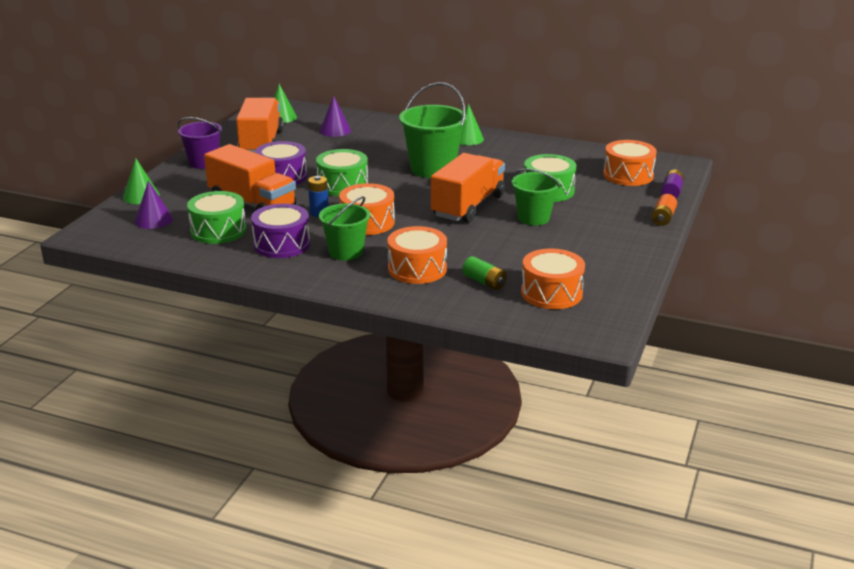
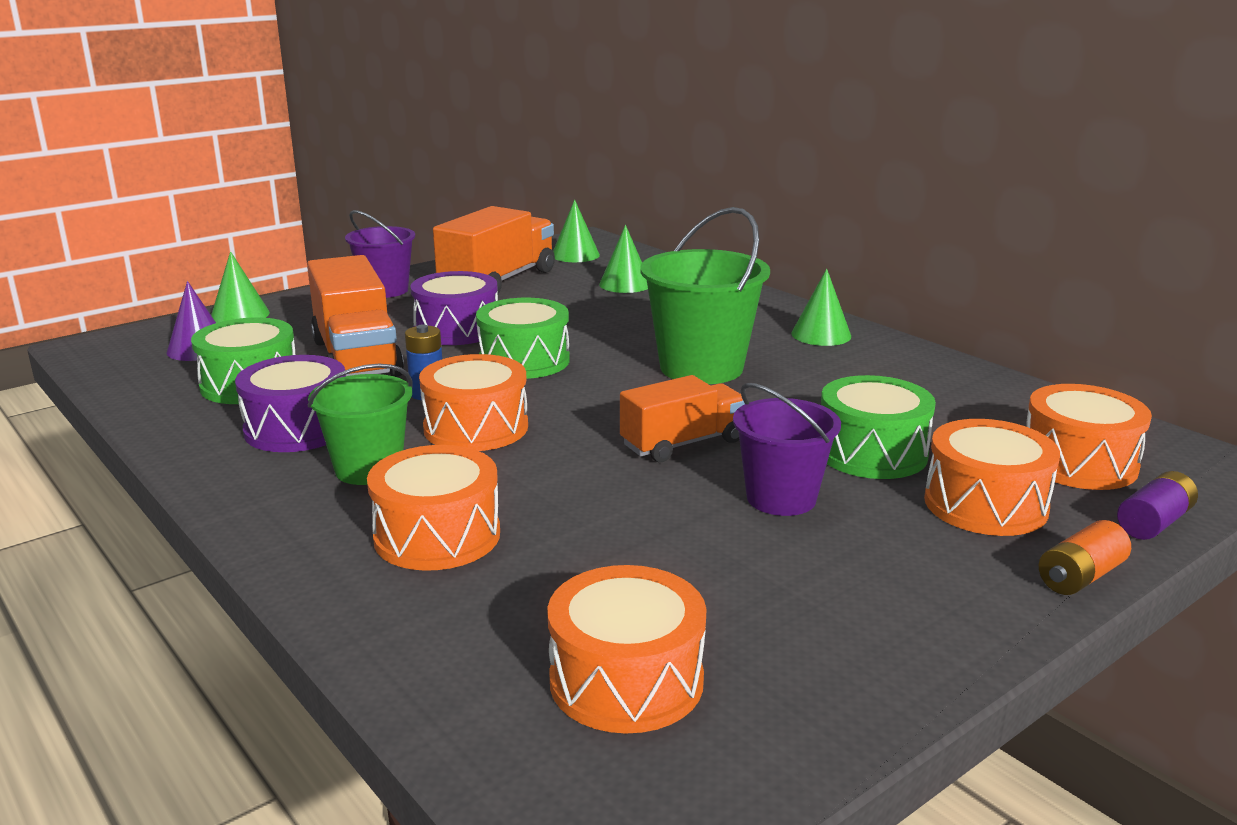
camera: 30 degrees right, 5 degrees down
(335, 130) = (625, 284): purple cone -> green cone
(468, 206) = (682, 443): orange truck -> orange truck, size x0.64
(484, 282) = (520, 605): green battery -> none
(533, 218) = (781, 498): green bucket -> purple bucket
(610, 200) = (985, 504): none -> orange drum

